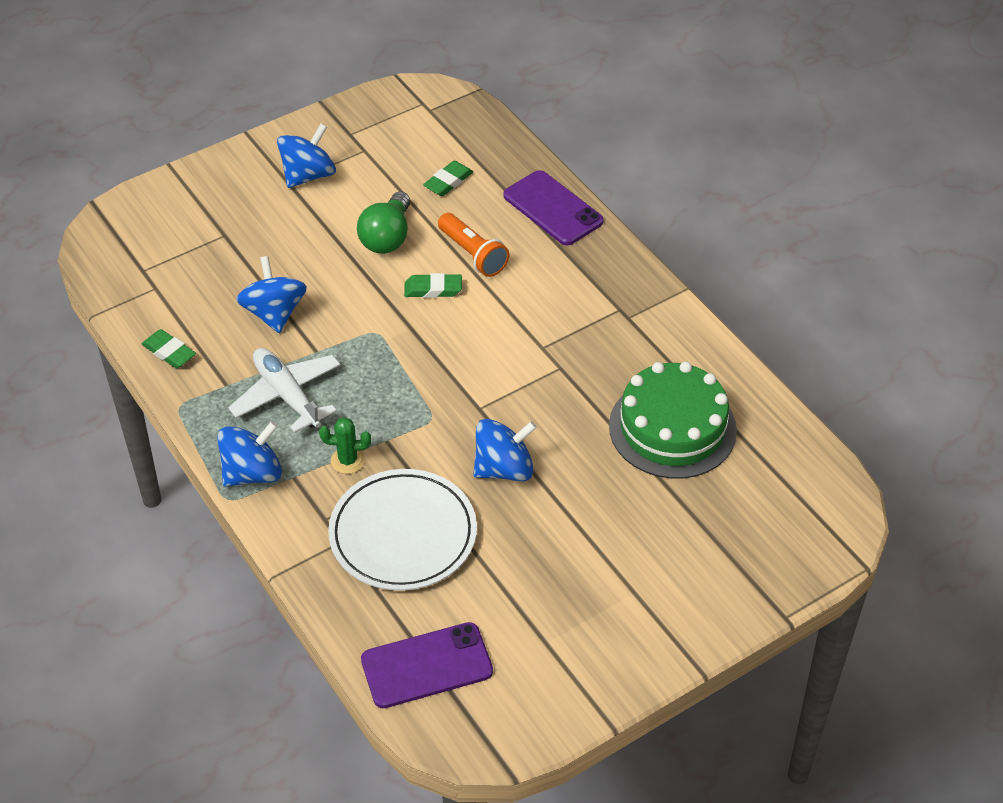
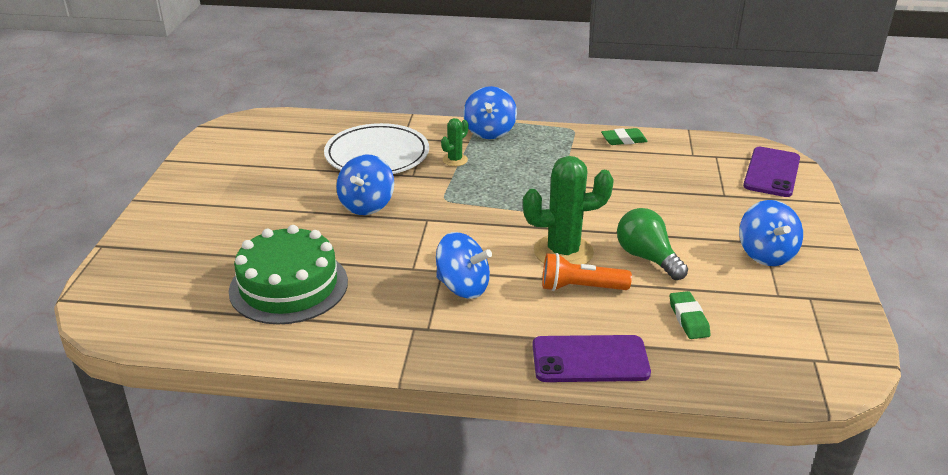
camera: 130 degrees right, 15 degrees down
(274, 313) = (617, 183): blue spinning top -> blue spinning top (463, 287)
(287, 396) = (534, 161): white plane -> none
(427, 666) = (291, 129): purple phone -> purple phone (772, 172)
(433, 289) = (563, 252): green eraser -> green cactus

